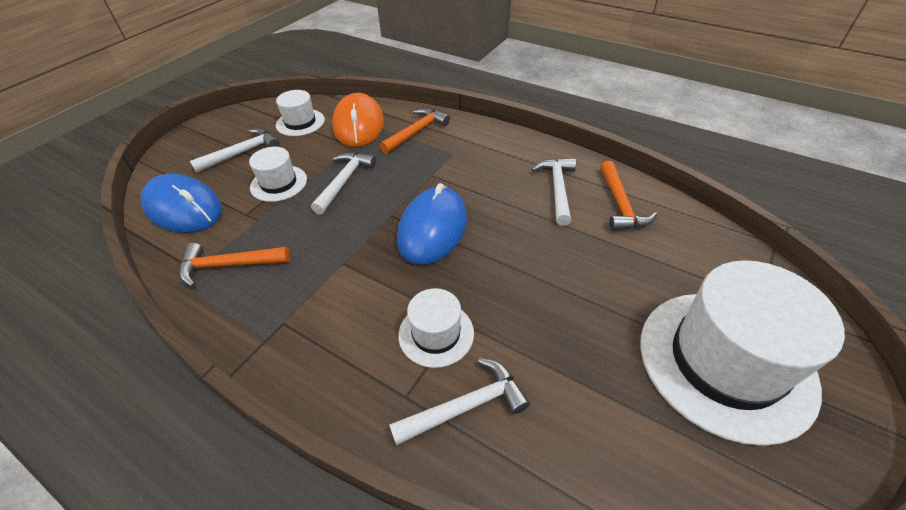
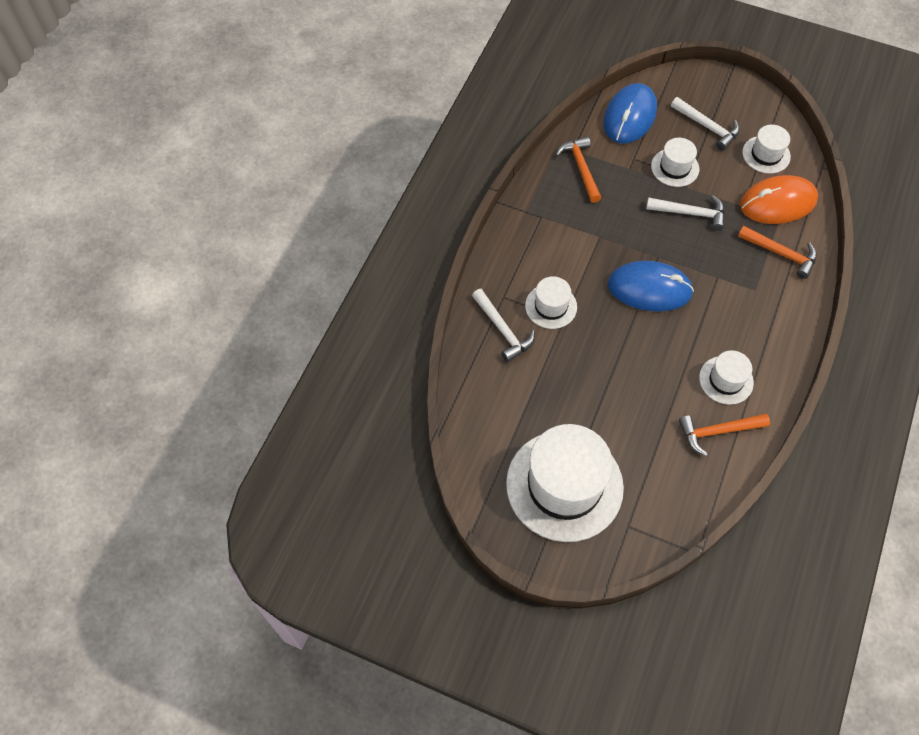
camera: 80 degrees right, 15 degrees up
(557, 189) = (726, 380): white hammer -> white hat

